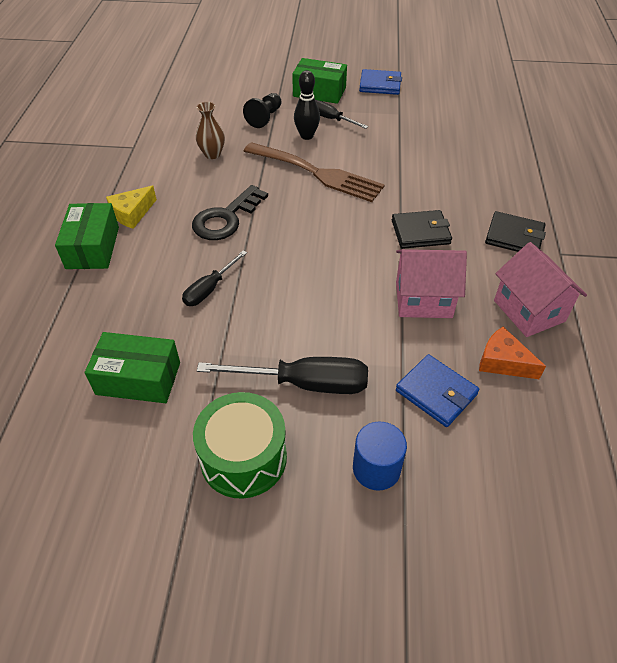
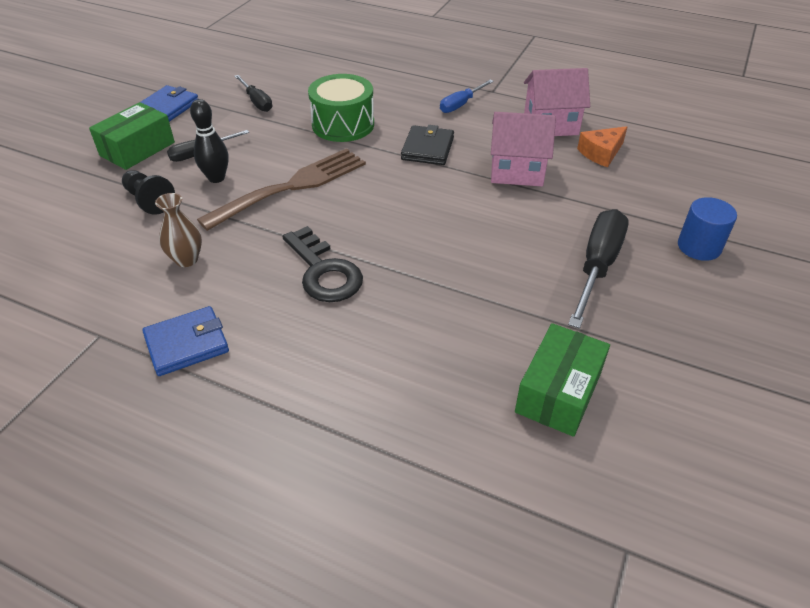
camera: 70 degrees left, 5 degrees down
(93, 247) = (303, 410): green box -> none
(132, 213) = (256, 357): yellow cheese -> none
(210, 289) = (439, 308): black screwdriver -> black screwdriver (257, 102)
(243, 457) = (678, 326): green drum -> green drum (343, 124)
(423, 299) = (516, 171): pink house -> pink house turned 75 degrees clockwise
(436, 392) = (625, 194): blue wallet -> blue wallet (187, 344)
(514, 236) = (461, 104): black wallet -> blue screwdriver

